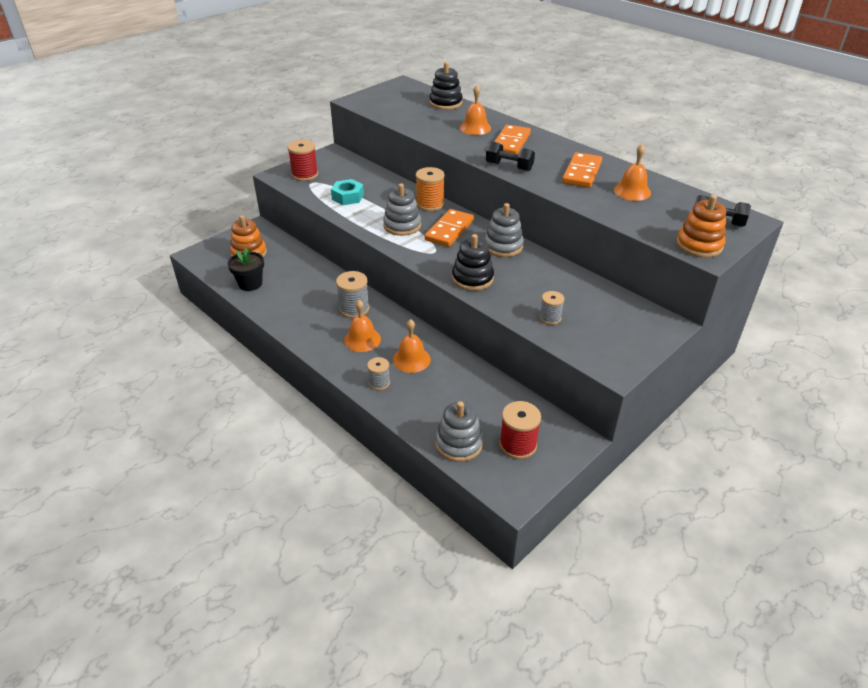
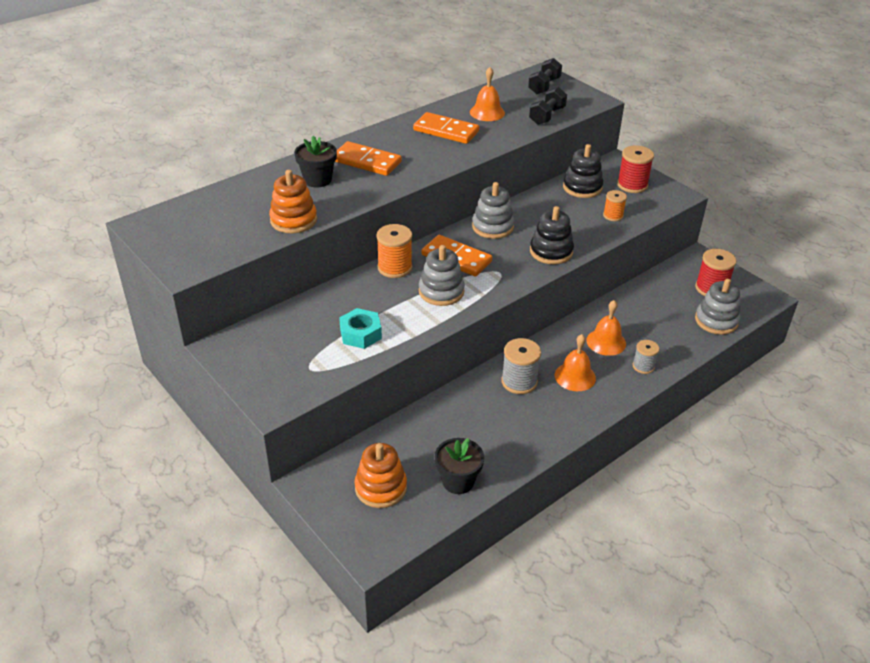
camera: 85 degrees left, 0 degrees up
(305, 175) = (283, 375): red spool -> red spool (632, 185)
(445, 103) = (232, 194): black stacking toy -> black stacking toy (582, 187)
(475, 128) = (317, 180): orange bell -> black flower pot
(509, 167) = (424, 169): black dumbbell -> black dumbbell (547, 116)
(550, 318) = (613, 215): grey spool -> orange spool
(699, 245) = (581, 100): orange stacking toy -> orange stacking toy (293, 220)

